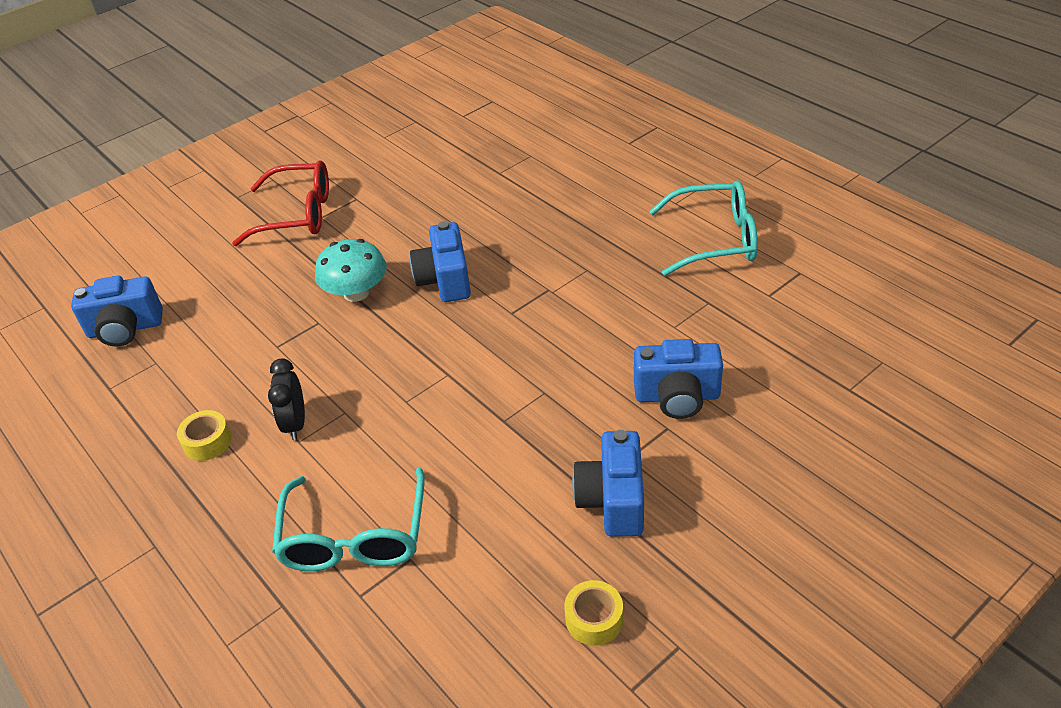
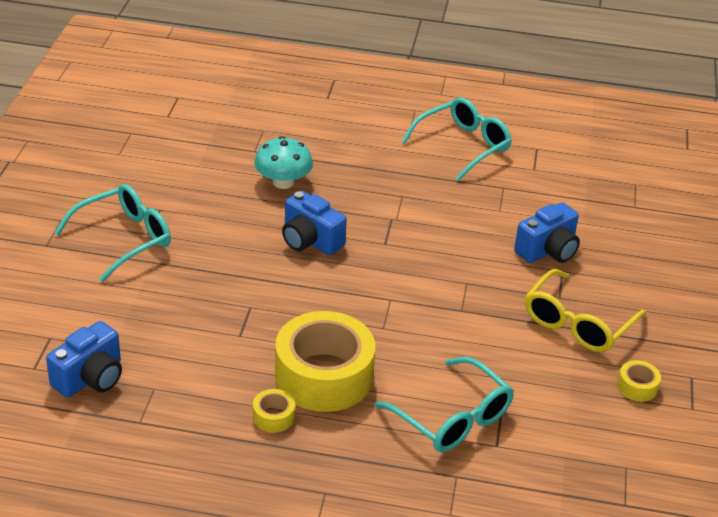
camera: 45 degrees left, 5 degrees down
(295, 423) = (324, 376): black clock -> yellow tape
(297, 214) = (124, 239): red glasses -> turquoise glasses
(356, 293) = (253, 275): turquoise mushroom -> turquoise mushroom (283, 182)
(613, 500) = (577, 323): blue camera -> yellow glasses

